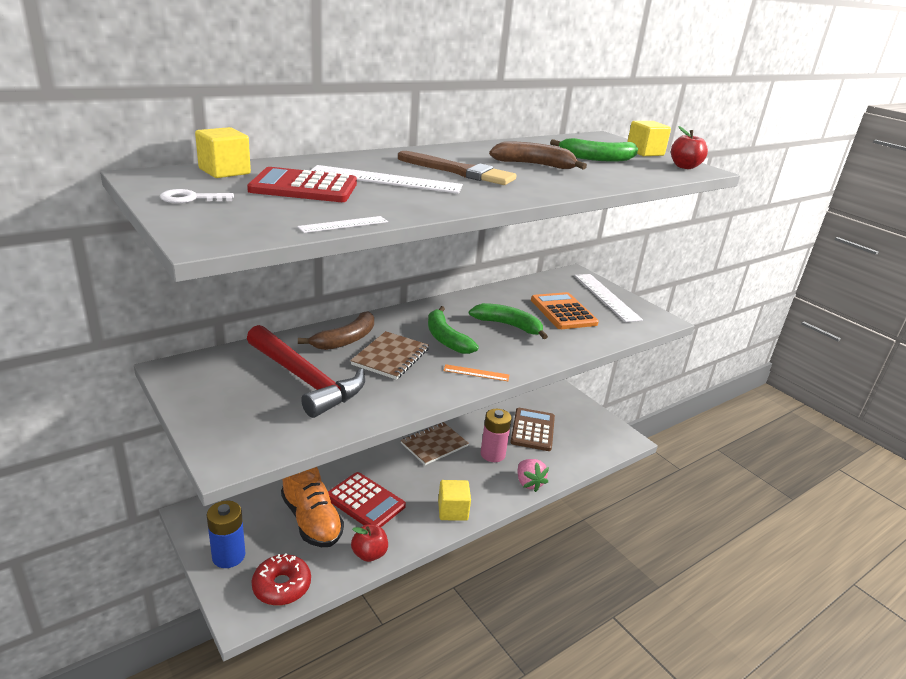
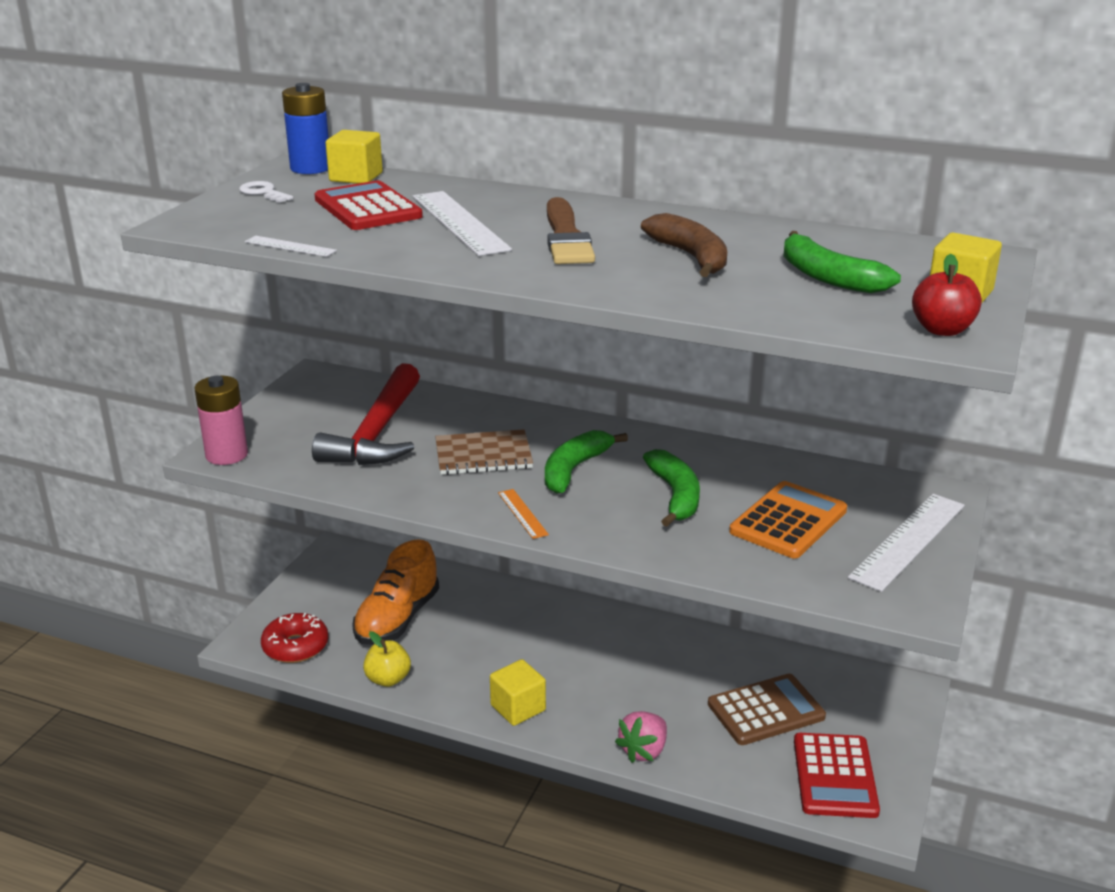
camera: 60 degrees right, 0 degrees up
(228, 556) = (303, 598): blue battery -> blue battery (310, 168)
(346, 340) = (482, 420): brown banana -> none
(365, 502) = (461, 639): red calculator -> red calculator (834, 776)
(369, 554) = (388, 679): red apple -> yellow apple
(434, 444) = (620, 641): brown notebook -> none
(492, 454) = (663, 696): pink battery -> pink battery (227, 455)

